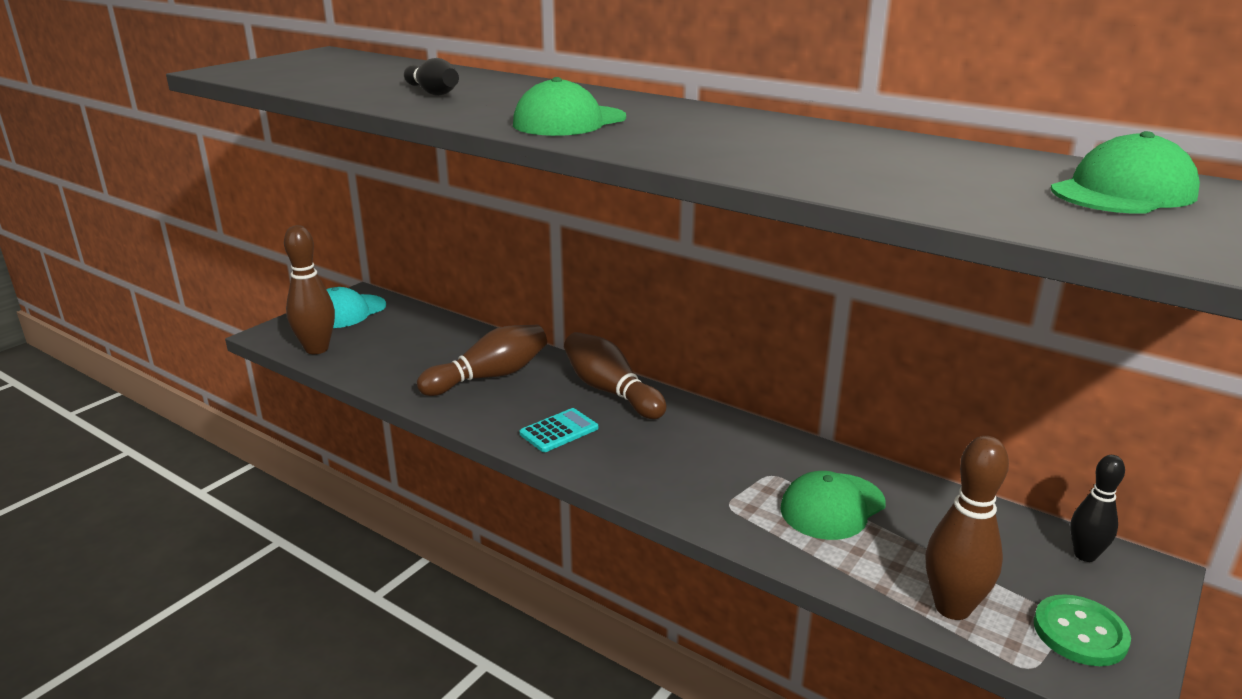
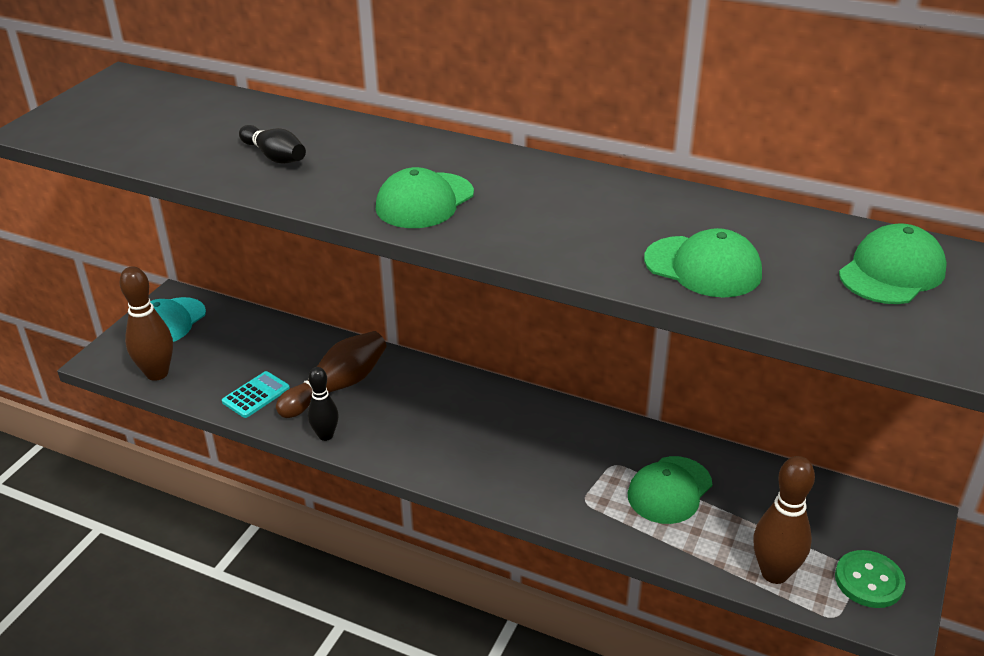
camera: 10 degrees left, 10 degrees up
(559, 431) = (420, 442): turquoise calculator -> turquoise calculator (256, 395)
(610, 391) = (454, 390): brown bowling pin -> none
(874, 175) = (703, 267): none -> green cap
(1085, 555) = (869, 509): black bowling pin -> black bowling pin (325, 435)

